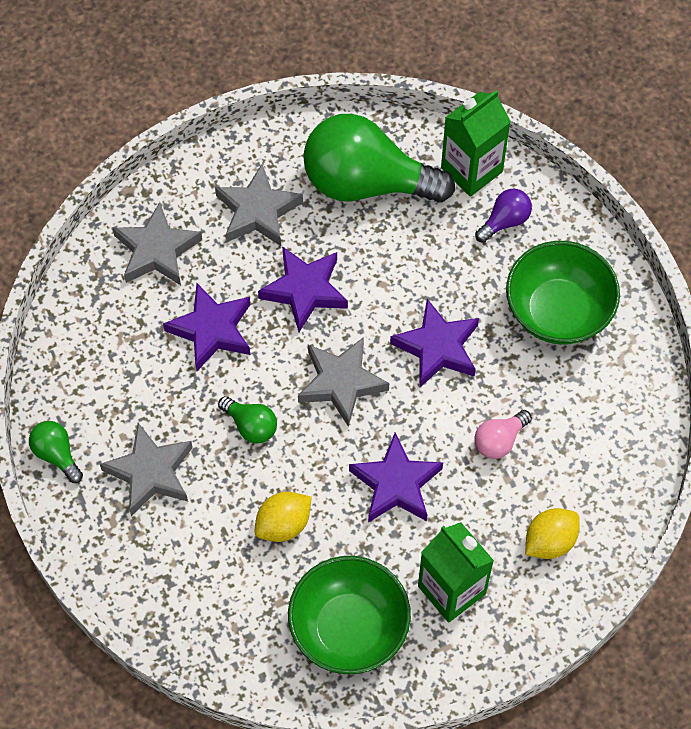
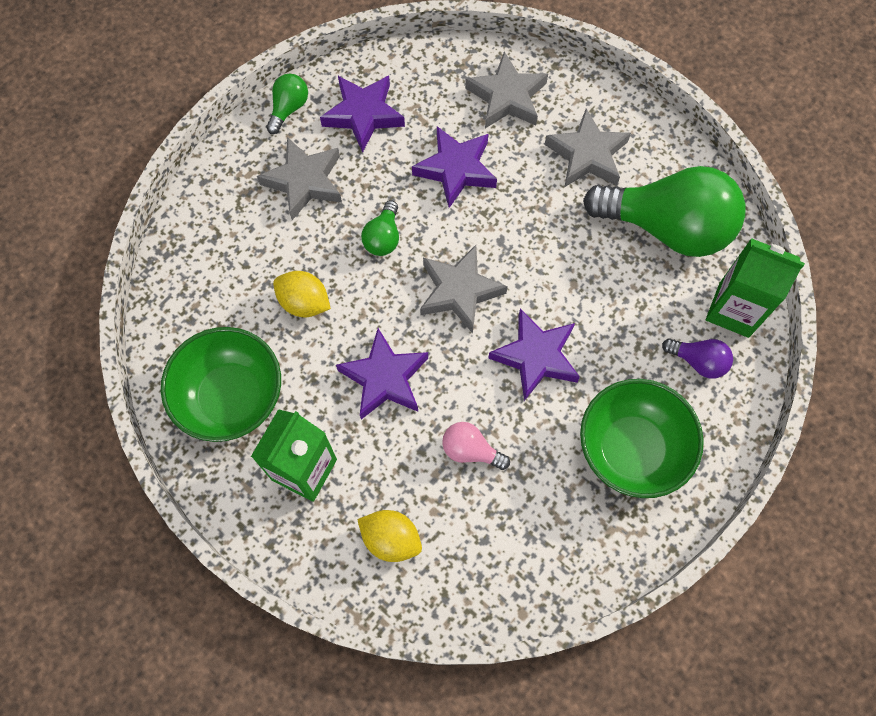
camera: 65 degrees right, 5 degrees up
(305, 290) = (532, 224): purple star -> purple star (363, 115)
(366, 182) = (667, 227): green light bulb -> green light bulb turned 120 degrees clockwise

